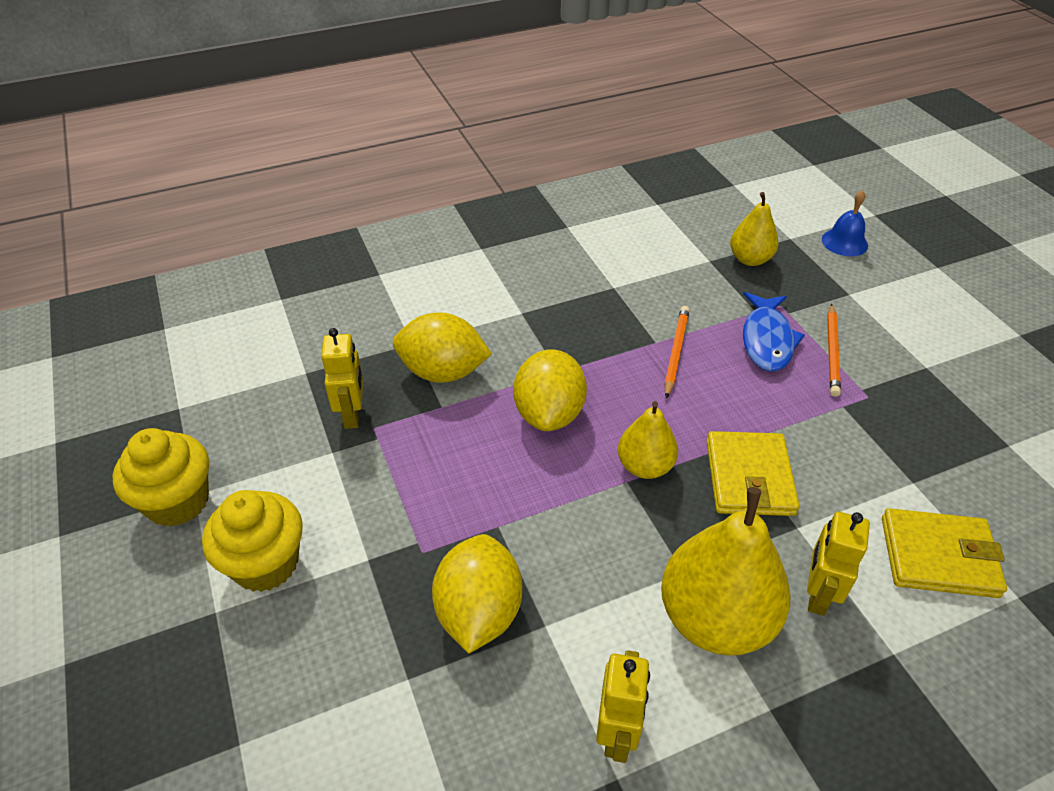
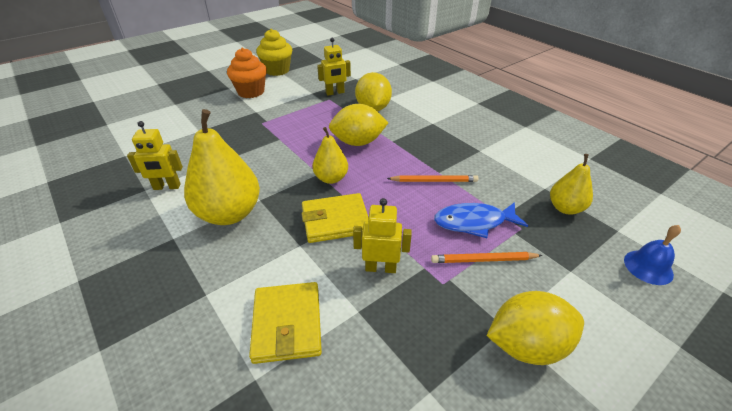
camera: 75 degrees right, 5 degrees down
(265, 564) = (251, 92): yellow cupcake -> orange cupcake
(479, 612) = (230, 141): yellow lemon -> yellow lemon (527, 345)
(817, 594) = (248, 256): yellow robot -> yellow robot (380, 268)

